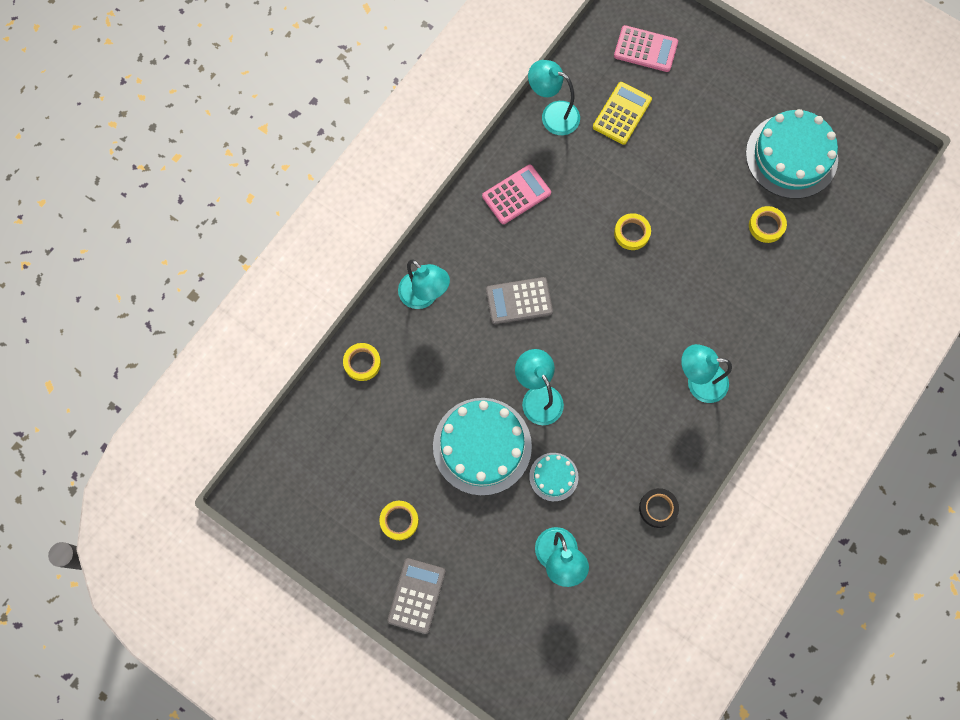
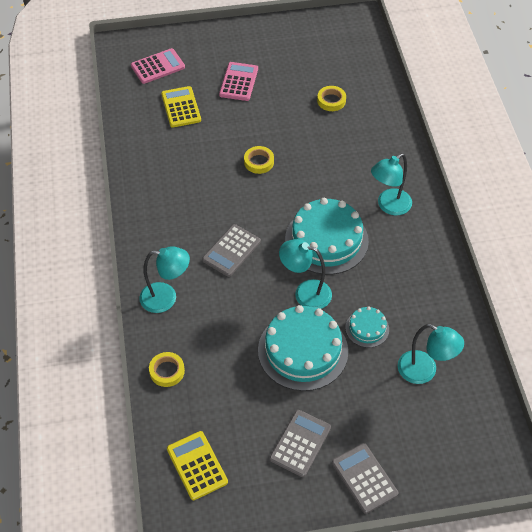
camera: 45 degrees left, 20 degrees down
(308, 463) = (197, 465): none -> yellow calculator
(399, 521) = (300, 443): yellow tape -> grey calculator
(516, 195) = (163, 196): pink calculator -> pink calculator (239, 82)
(552, 114) = (138, 138): turquoise lamp -> none
(658, 508) = (447, 291): black tape -> none
(791, 156) = (304, 58): turquoise cake -> turquoise cake (326, 240)

